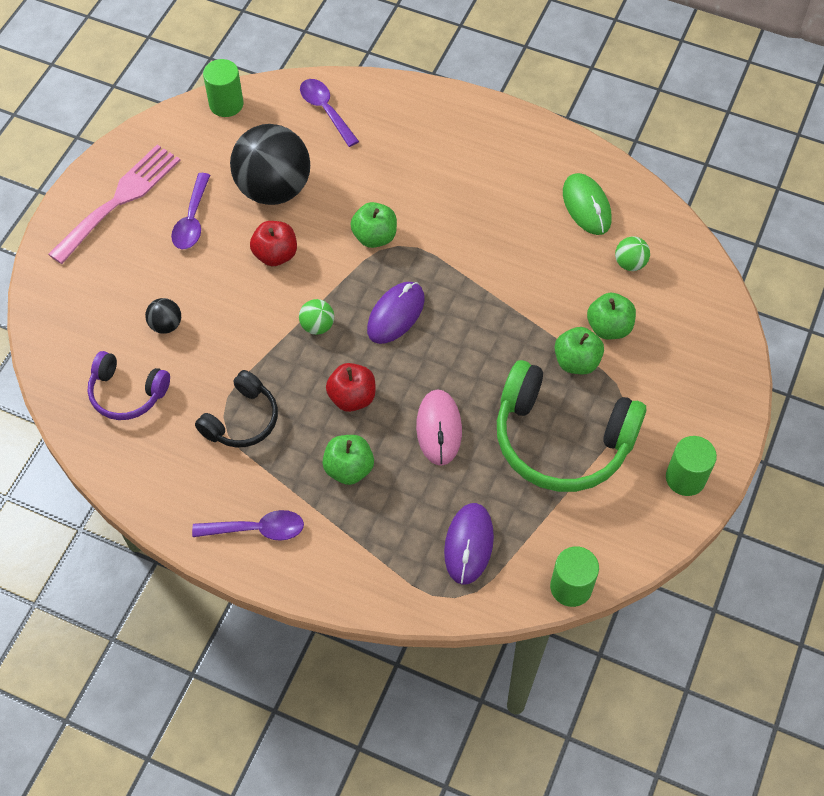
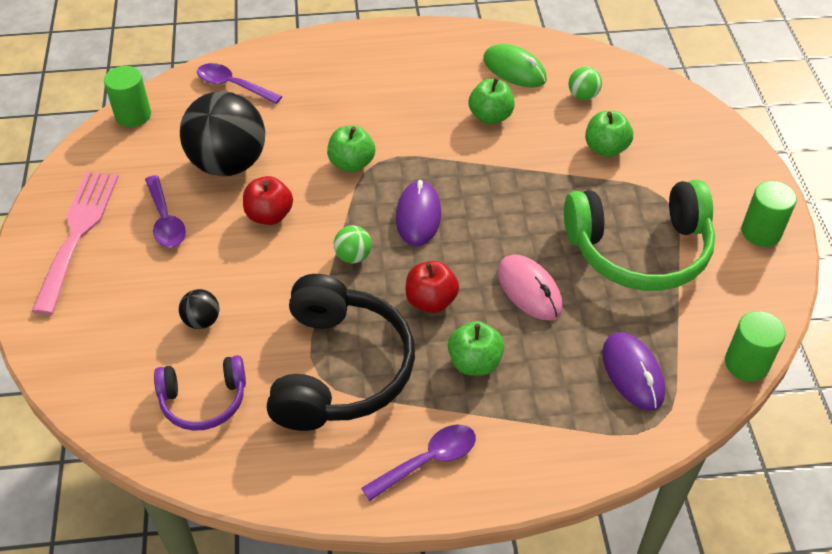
camera: 30 degrees left, 10 degrees down
(242, 419) = (339, 369): black headphones -> black headphones, size x1.80
(576, 361) = (601, 185): green apple -> green apple (490, 116)

